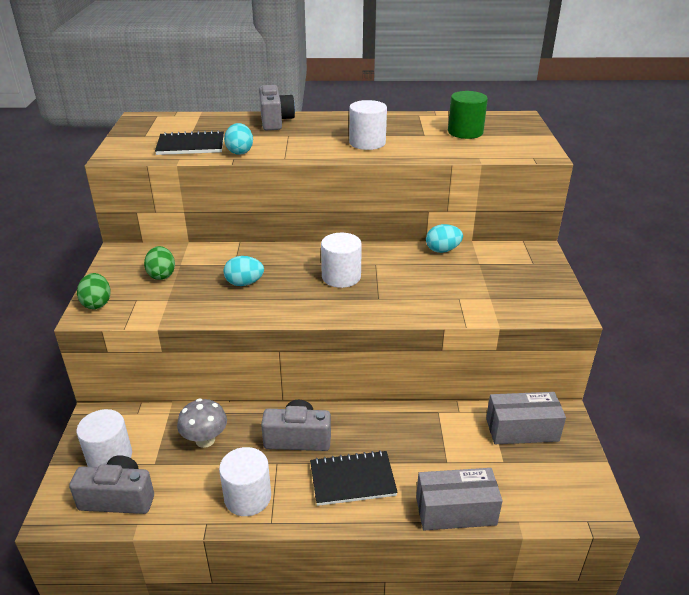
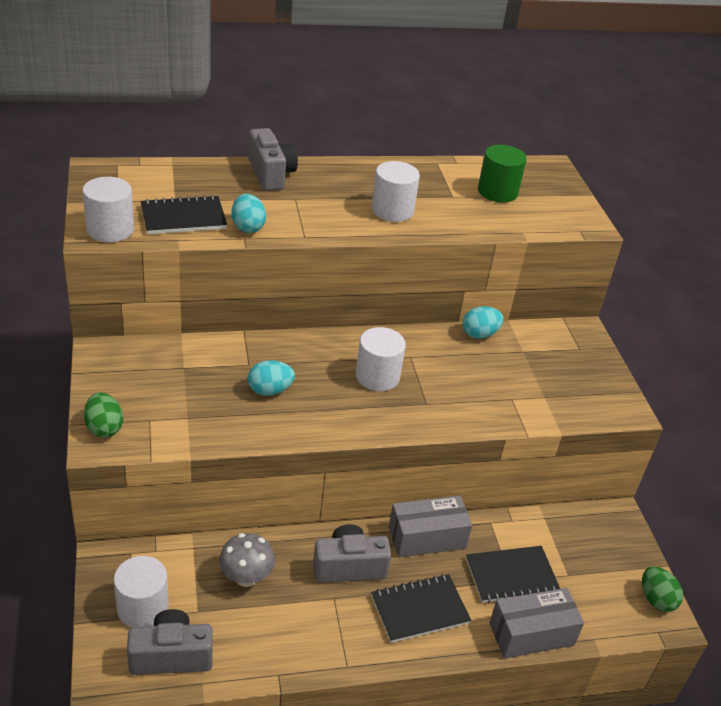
camera: 15 degrees left, 5 degrees up
(162, 275) = (167, 383): green egg -> green egg (656, 599)
(247, 497) = (314, 640): white cylinder -> white cylinder (110, 229)
(447, 458) = (511, 576): none -> black notebook
(522, 429) = (580, 536): grey box -> grey box (427, 537)

